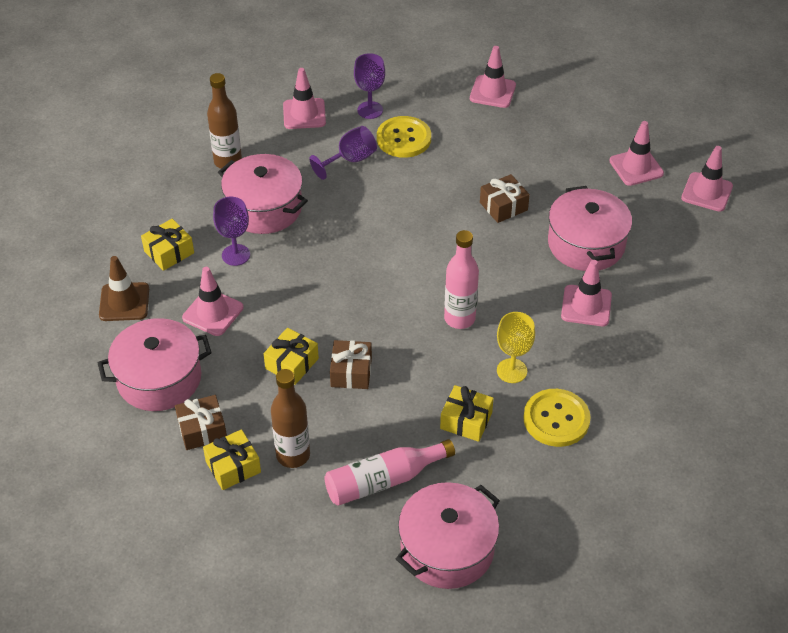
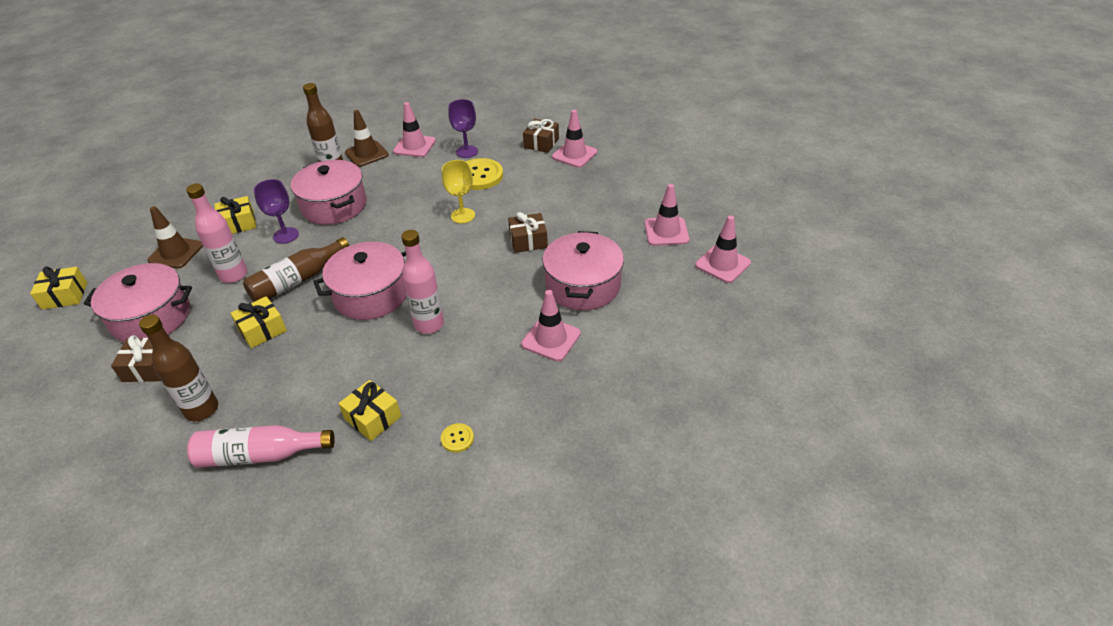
camera: 20 degrees right, 5 degrees down
(213, 313) = (233, 275): pink traffic cone -> pink bottle
(233, 467) = (146, 406): yellow gift -> yellow gift (65, 295)
(254, 135) = (366, 154): none -> brown traffic cone
(289, 303) = (297, 281): none -> brown bottle
(350, 160) = (426, 184): purple goblet -> none
(351, 372) = (305, 349): brown gift -> brown gift (541, 143)
(447, 548) = (267, 542): pink pot -> pink pot (371, 295)
(511, 371) = (445, 382): yellow goblet -> yellow goblet (463, 216)
(556, 419) = (457, 438): yellow button -> yellow button, size x0.48

